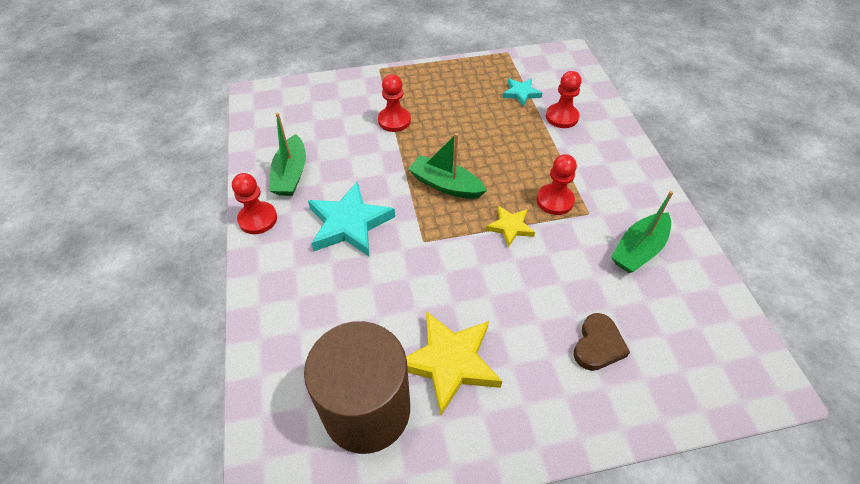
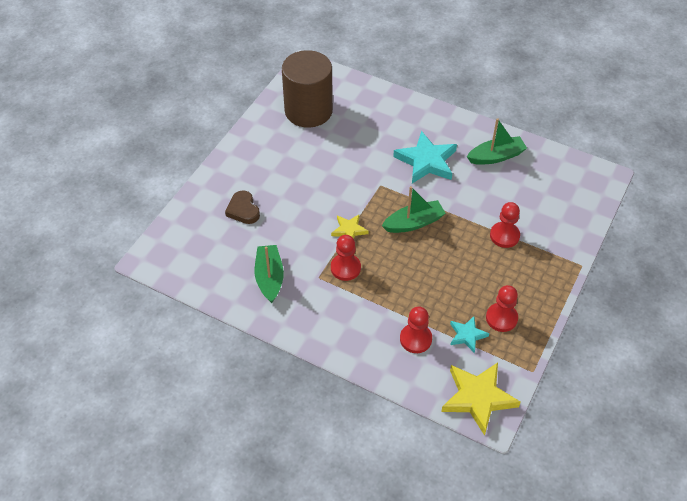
camera: 130 degrees right, 0 degrees up
(258, 219) = (469, 126): red pawn -> red pawn (501, 318)
(291, 174) = (496, 156): green boat -> green boat turned 120 degrees clockwise
(450, 362) = (298, 150): yellow star -> yellow star (478, 398)

